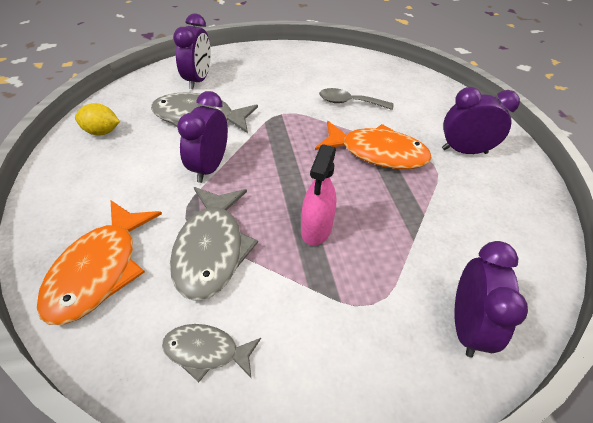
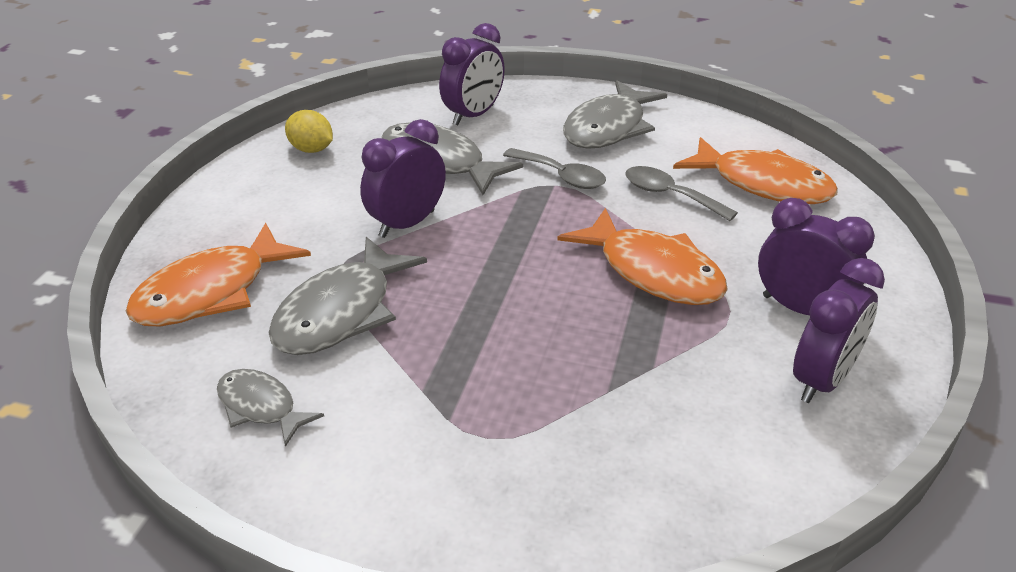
camera: 30 degrees right, 10 degrees down
(281, 107) = (561, 176): none -> grey spoon
(285, 69) = (608, 128): none -> grey fish
(316, 229) = (484, 334): pink spray bottle -> none
(390, 83) = (762, 184): none -> orange fish
(466, 326) = (590, 508): purple clock -> purple clock (822, 380)

